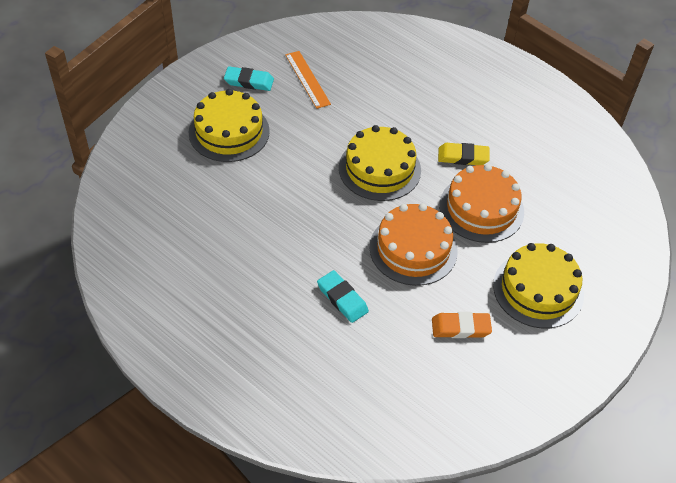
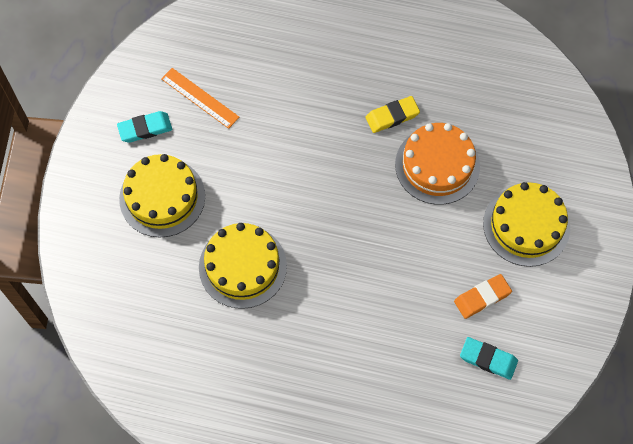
camera: 25 degrees left, 15 degrees up
(342, 299) = (369, 322): turquoise eraser -> turquoise eraser (488, 359)
(379, 169) = (325, 168): yellow cake -> yellow cake (242, 266)
(413, 249) = (401, 239): orange cake -> none

